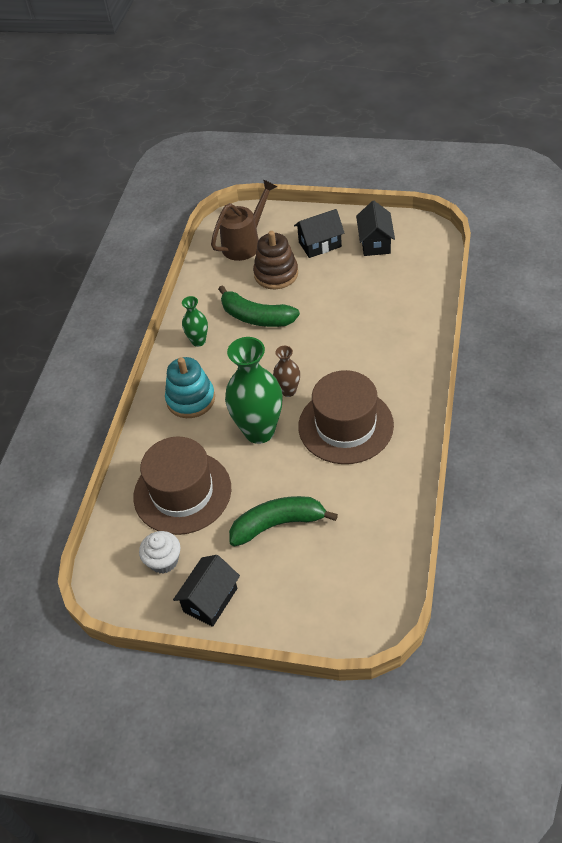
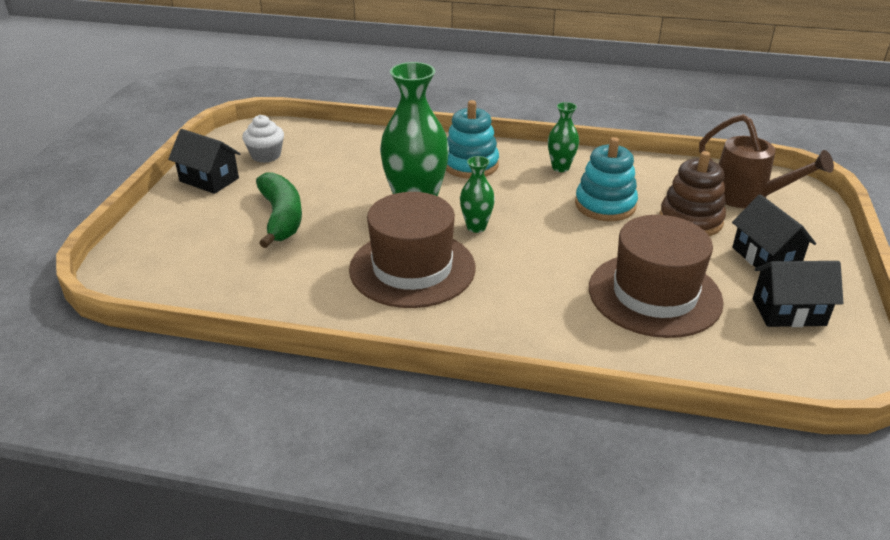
camera: 85 degrees right, 15 degrees down
(182, 492) = (344, 163): brown hat -> brown hat (654, 294)
(256, 317) = (605, 205): green banana -> turquoise stacking toy
(288, 391) = (476, 227): brown vase -> green vase

